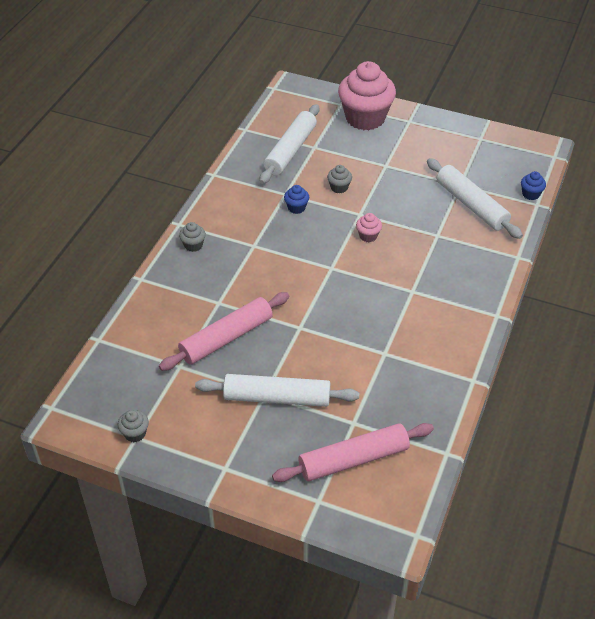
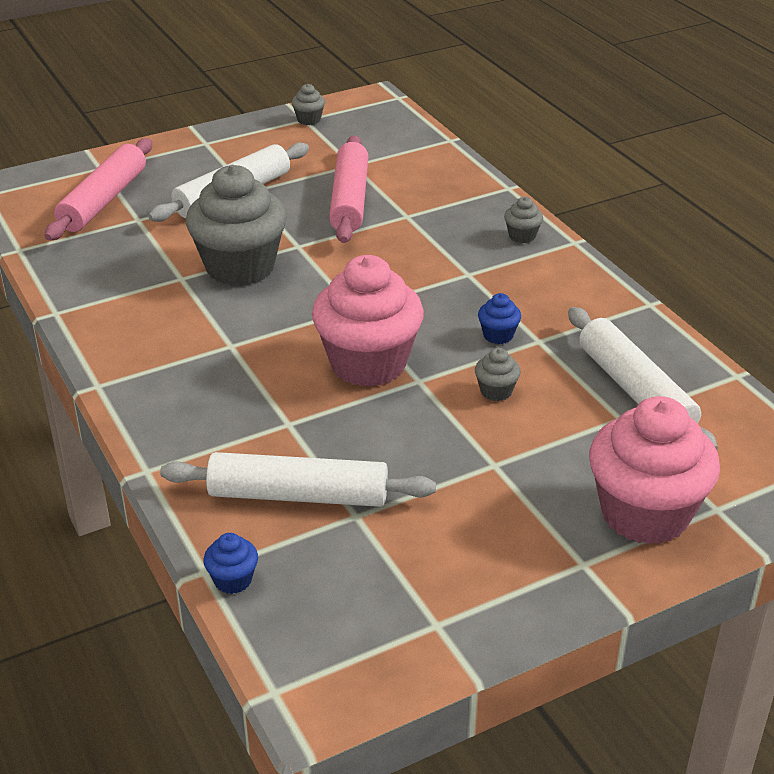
camera: 130 degrees right, 10 degrees down
(347, 336) = (240, 267): none -> grey cupcake
(368, 236) = (368, 364): pink cupcake -> pink cupcake, size x2.46

